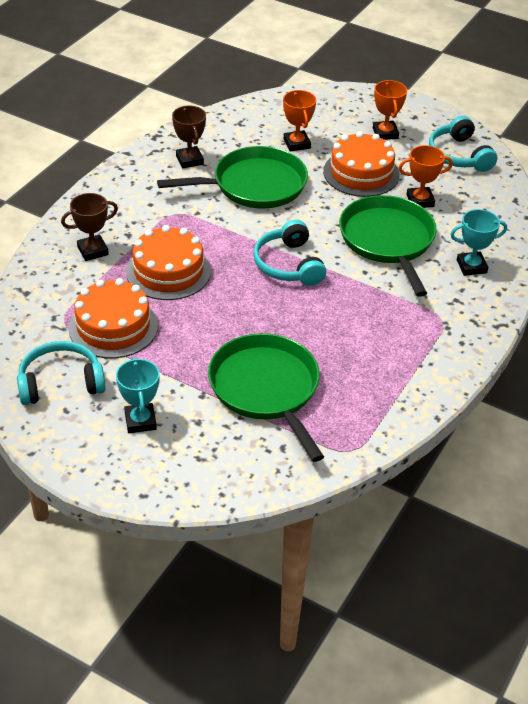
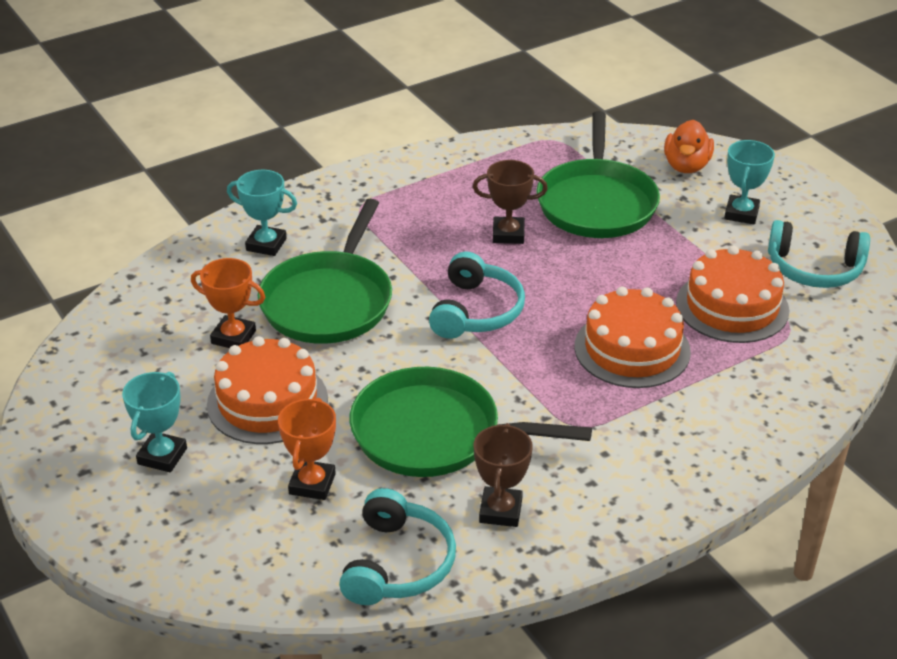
camera: 150 degrees left, 5 degrees down
(93, 251) = (720, 407): brown trophy -> brown trophy (508, 234)
(213, 462) = (686, 166): none -> orange duck
(385, 133) = (162, 456): orange trophy -> turquoise trophy
(459, 155) = (103, 383): turquoise headphones -> turquoise headphones (397, 564)

